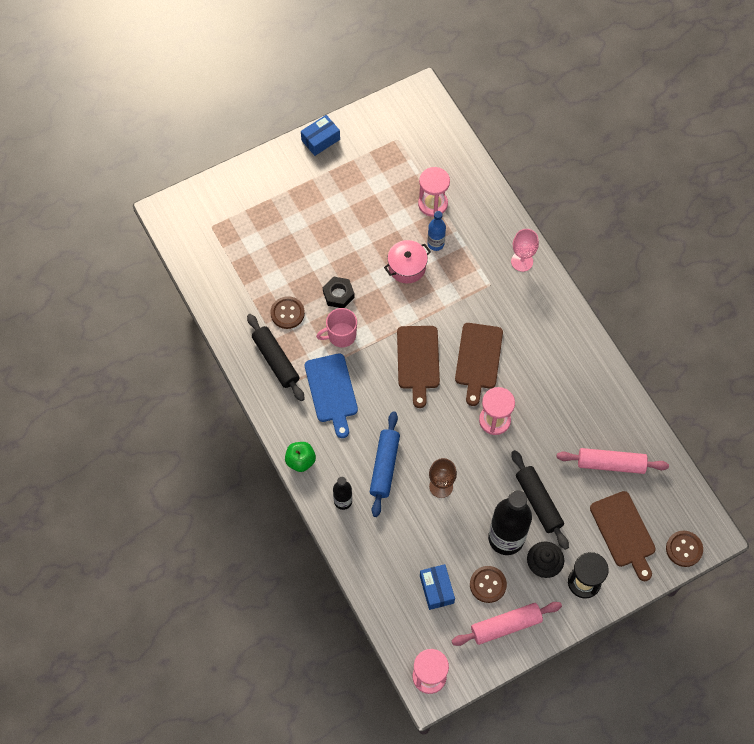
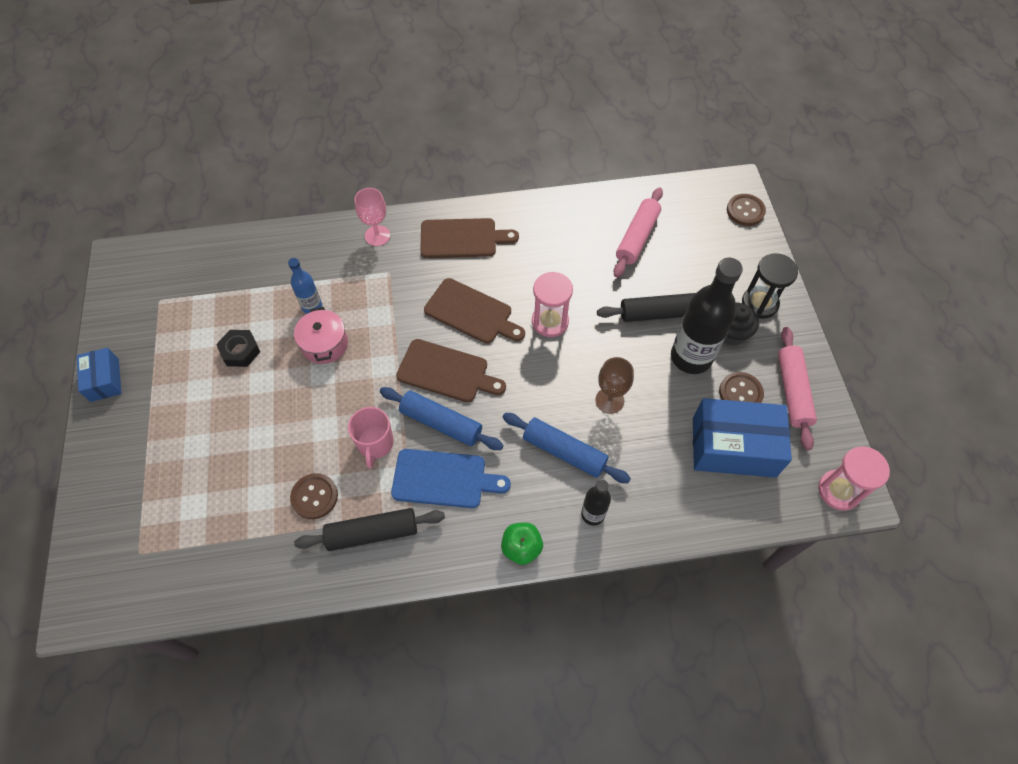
camera: 70 degrees left, 5 degrees down
(338, 294) = (320, 428): black nut -> black nut (240, 351)
(374, 373) = (441, 423): none -> blue rolling pin
(433, 204) = (261, 293): pink hourglass -> none
(436, 589) = (733, 447): blue box -> blue box, size x1.84
(623, 532) = (714, 252): brown cutting board -> brown cutting board (462, 238)

